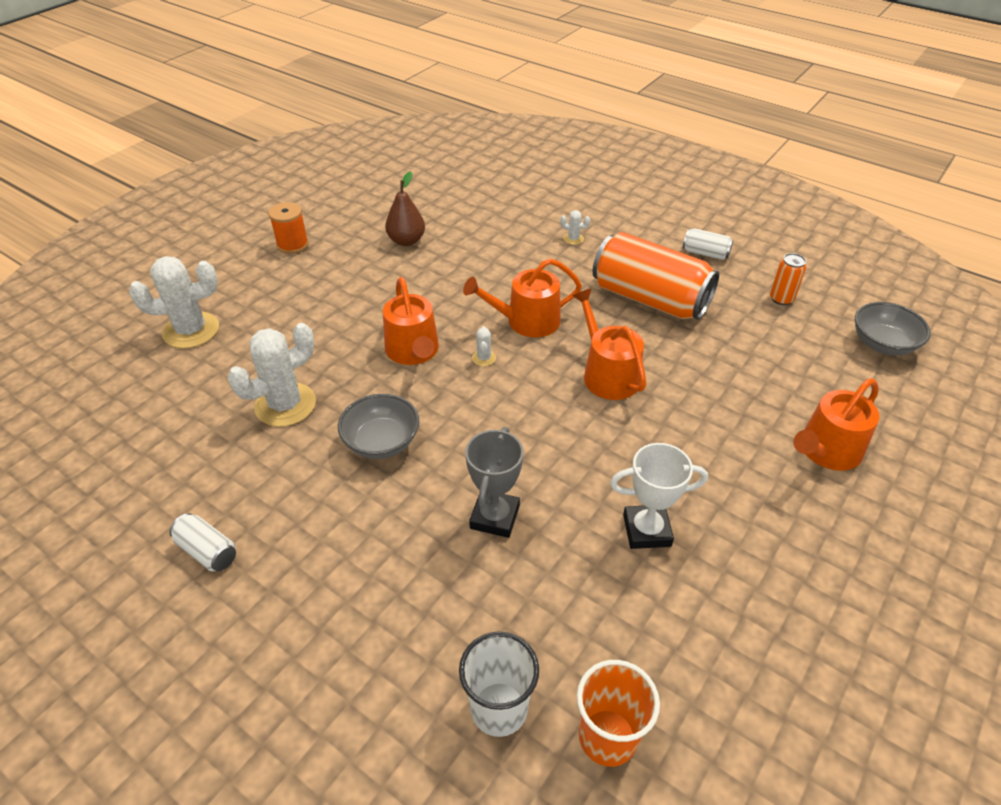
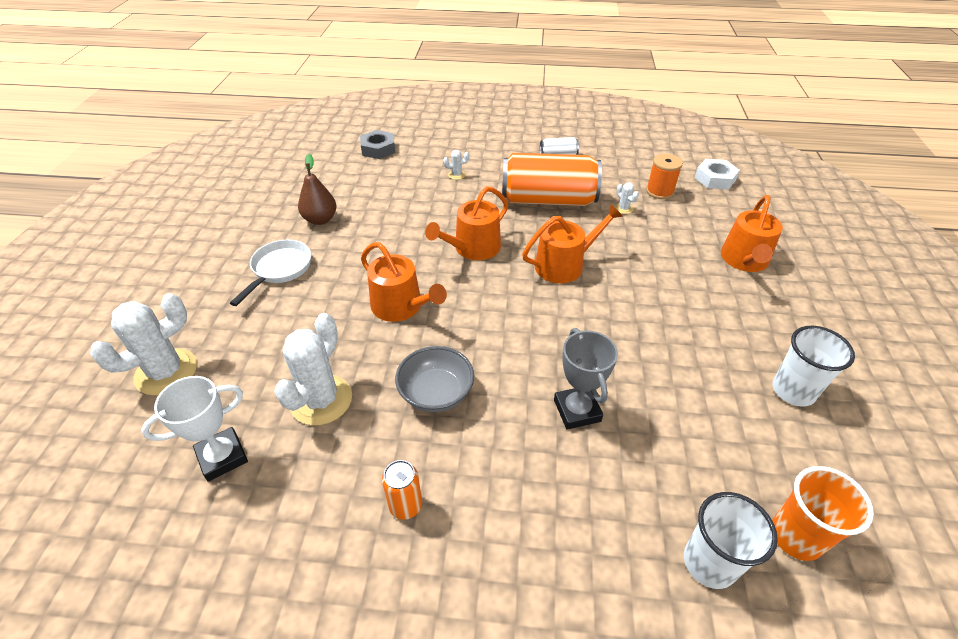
camera: 30 degrees left, 0 degrees up
(207, 551) = (353, 573): white can -> none
(292, 245) = (213, 257): orange spool -> orange spool (659, 191)
(337, 276) = (279, 269): none -> white pan
(484, 358) = (463, 289): white cactus -> white cactus (623, 208)
(516, 186) = (378, 149): none -> grey nut
(607, 374) = (565, 265): orange watering can -> orange watering can turned 120 degrees clockwise
(647, 530) = (688, 367): white trophy -> white trophy (222, 457)
(745, 609) = (793, 391): none -> white cup
(781, 299) = (632, 170): orange can -> orange can (405, 505)
(882, 344) = (715, 179): grey bowl -> white nut

